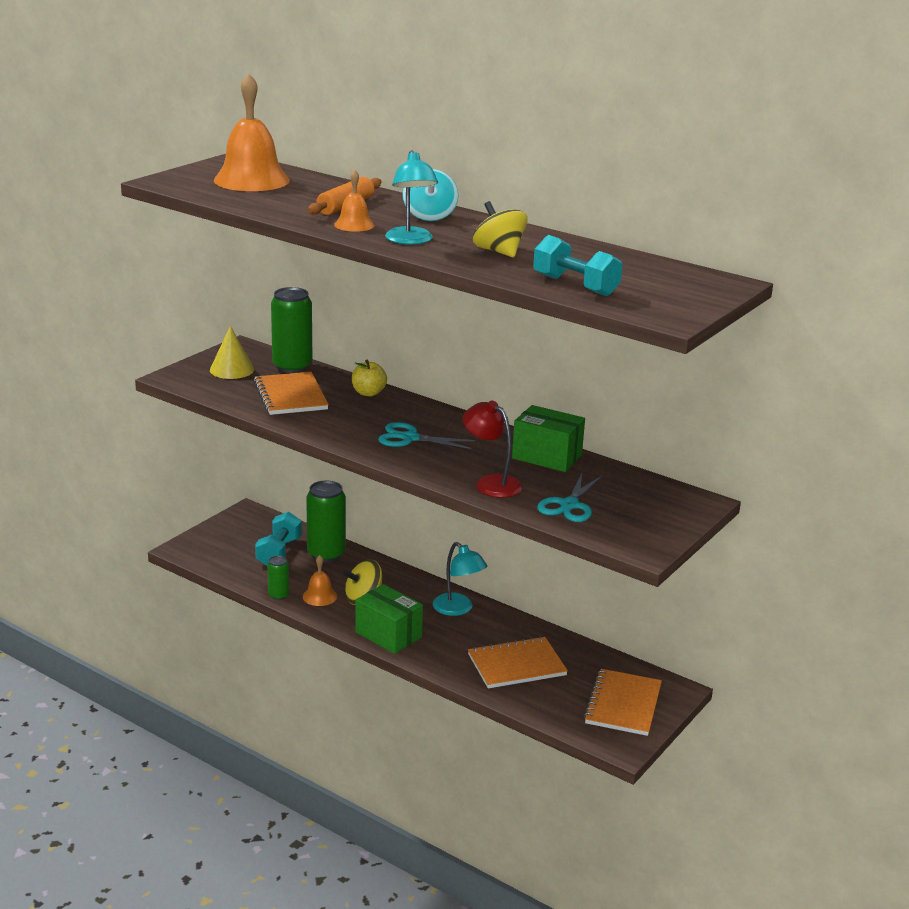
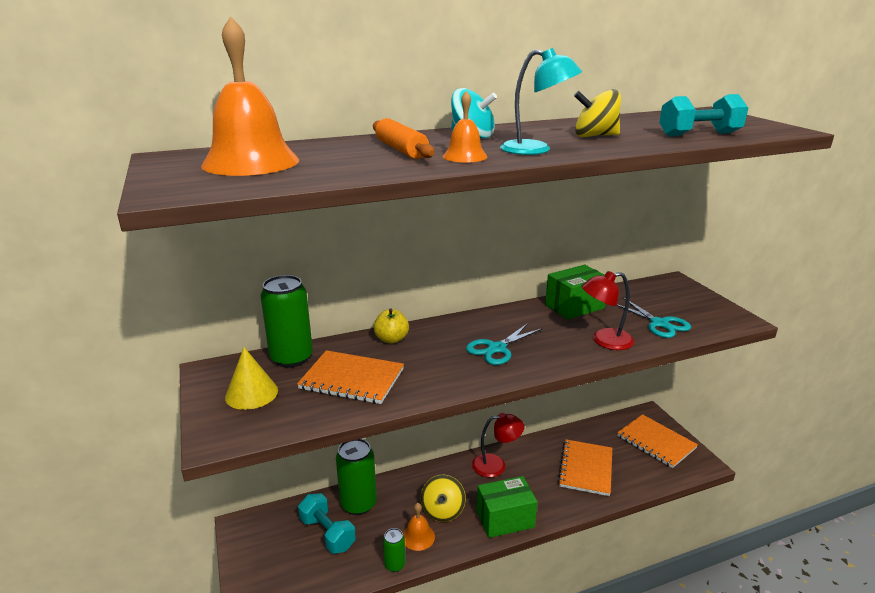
camera: 55 degrees left, 0 degrees up
(458, 609) = (496, 465): turquoise lamp -> red lamp

